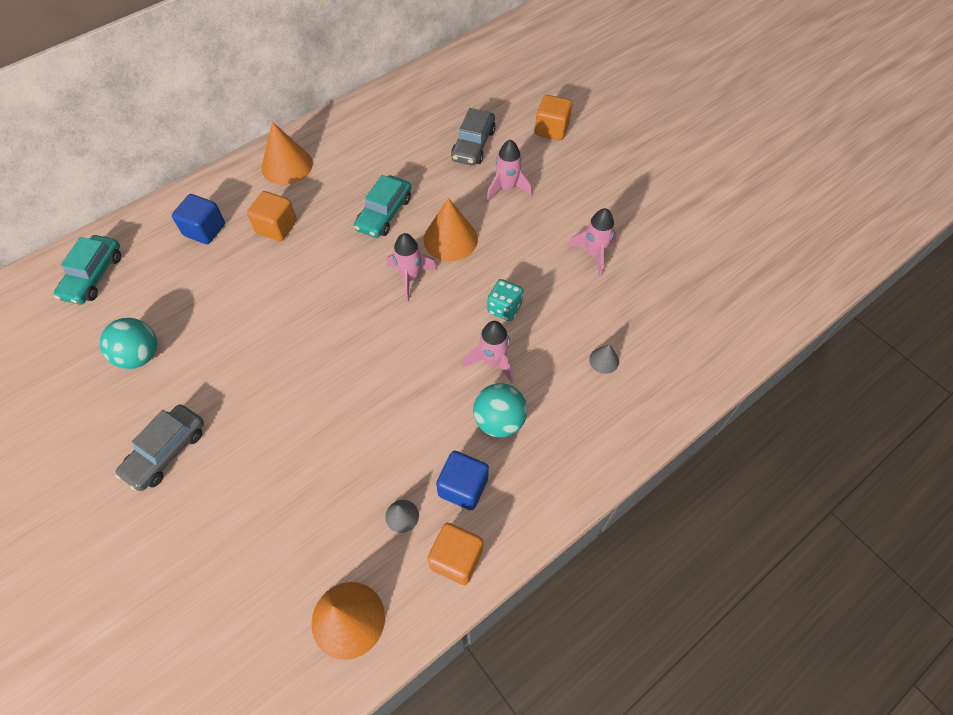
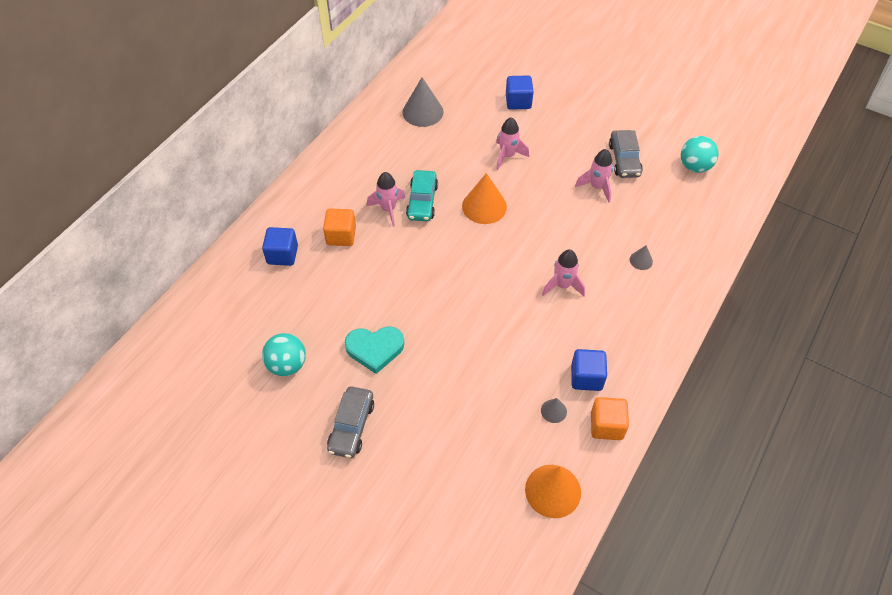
camera: 20 degrees left, 5 degrees down
(93, 276) = (209, 317): turquoise car -> none
(241, 368) = (375, 349): none -> turquoise heart
(287, 165) = (321, 186): orange cone -> none
(410, 278) = (469, 244): pink rocket -> pink rocket (388, 209)
(438, 113) = (423, 112): none -> grey cone
(473, 145) = (463, 129): grey car -> grey car (624, 160)
(499, 421) = (588, 325): turquoise ball -> turquoise ball (694, 166)
(504, 308) = (551, 245): turquoise dice -> none
(551, 129) = (518, 102): orange cube -> blue cube

